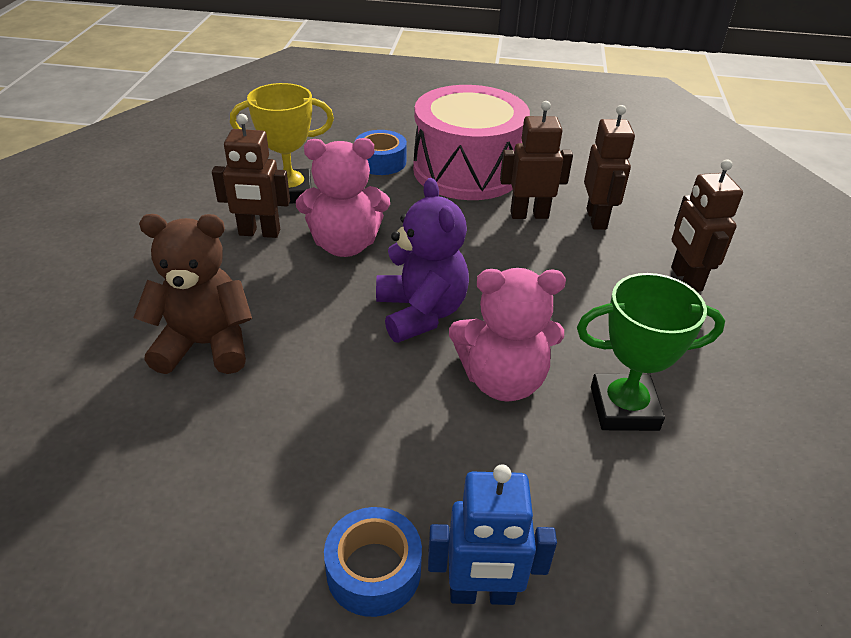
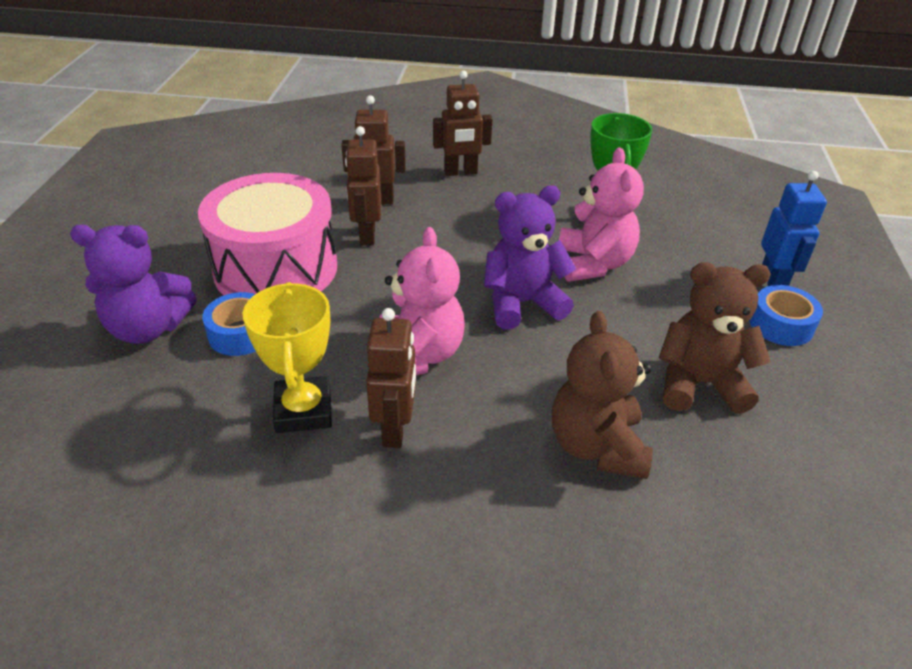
camera: 90 degrees left, 0 degrees up
(271, 443) = (699, 384): none -> brown teddy bear
(389, 127) = (148, 328): none -> purple teddy bear

